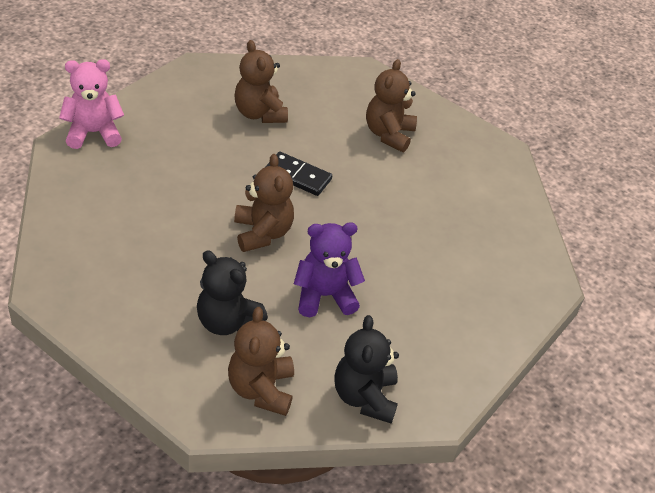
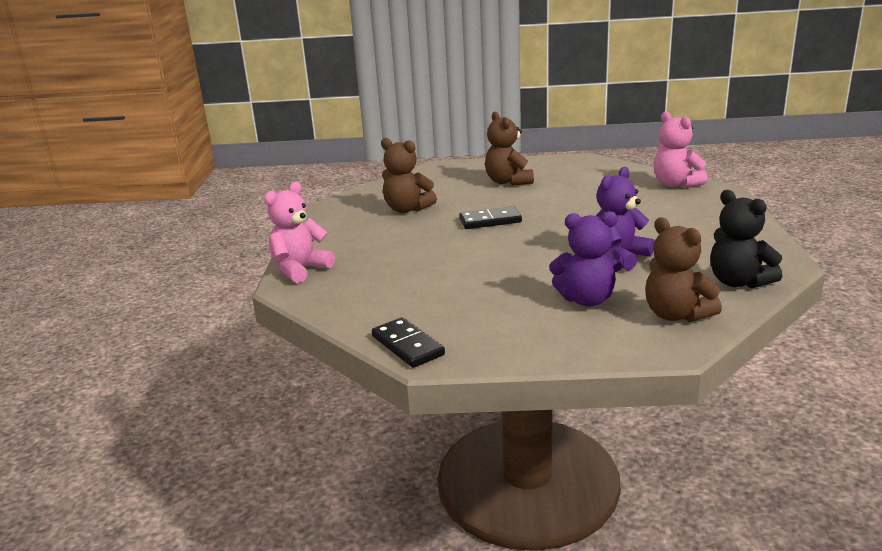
camera: 30 degrees left, 20 degrees down
(52, 269) = (408, 345): none -> black domino
(227, 321) = (586, 299): black teddy bear -> purple teddy bear
(262, 233) = (521, 253): brown teddy bear -> none
(524, 244) = (675, 184): none -> pink teddy bear

